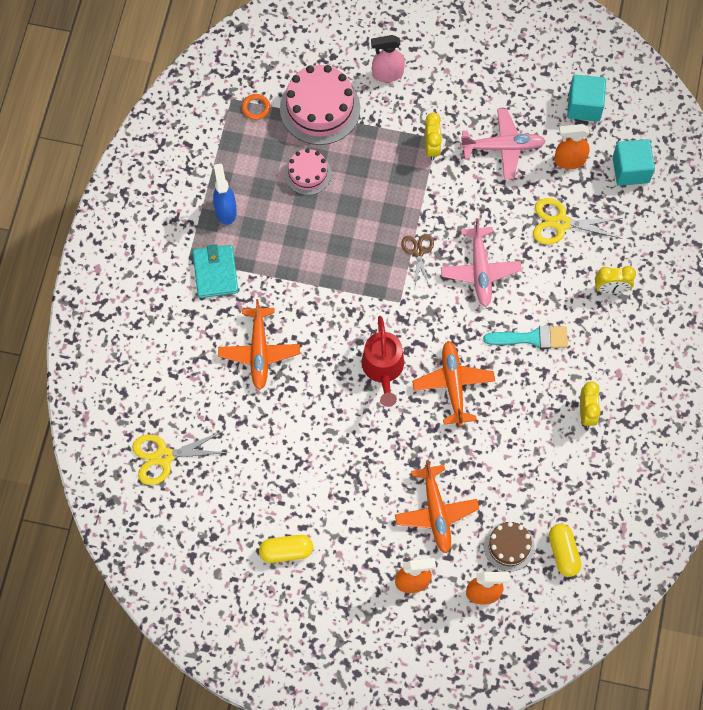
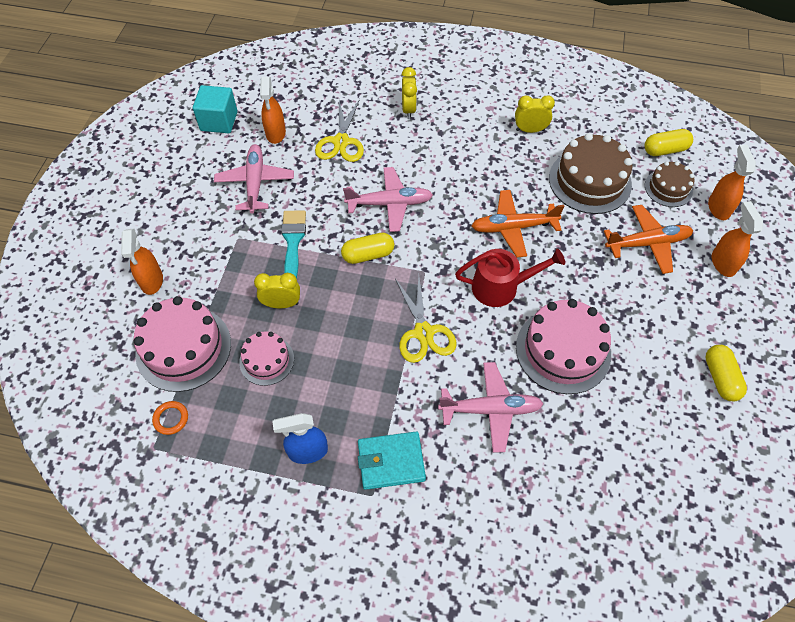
camera: 90 degrees left, 10 degrees down
(164, 456) = (636, 517): yellow scissors -> yellow scissors (423, 332)
(259, 352) = (491, 409): orange plane -> pink plane
(315, 417) = (563, 350): none -> pink cake
(387, 74) = (152, 281): pink spray bottle -> orange spray bottle
(418, 251) = (368, 255): brown scissors -> yellow capsule
(432, 147) = (247, 241): yellow clock -> yellow clock (281, 304)
(516, 466) = (590, 181): none -> brown cake
(532, 338) = (460, 166): turquoise brush -> turquoise brush (293, 241)
(630, 170) = (290, 92): turquoise cube -> none

